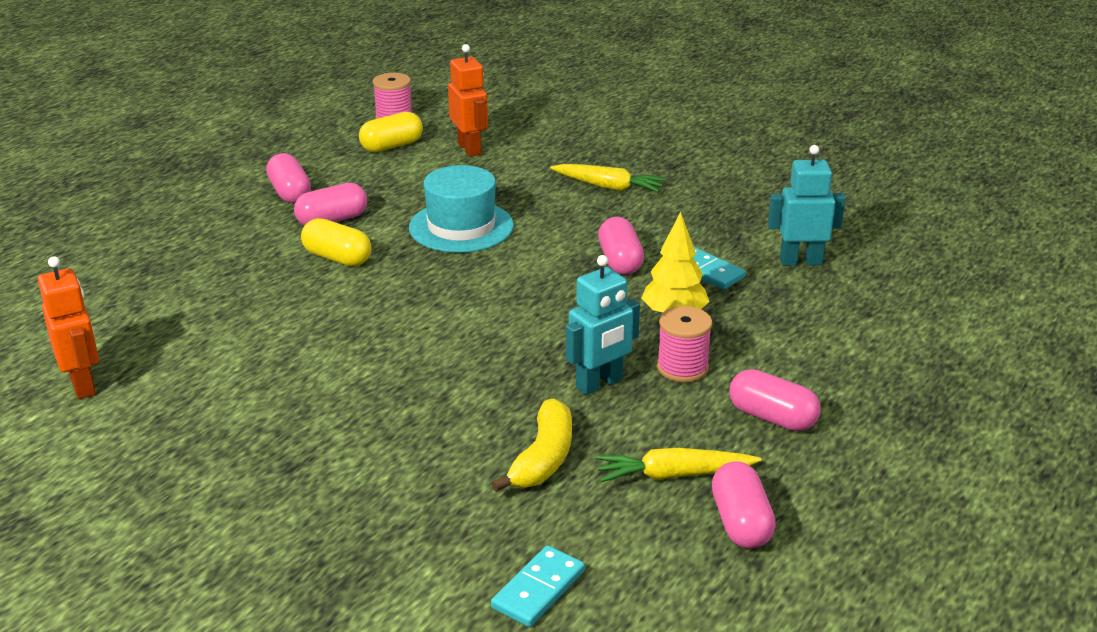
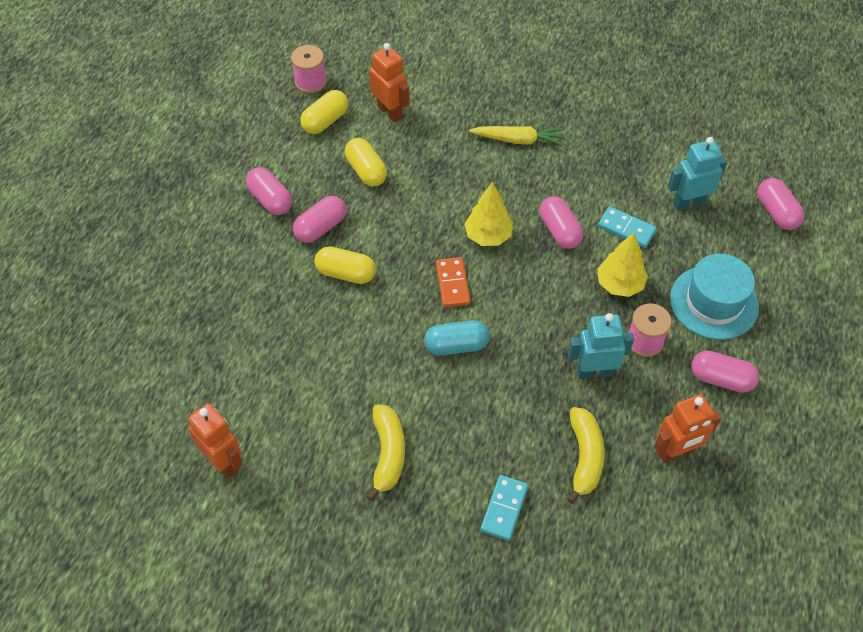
camera: 15 degrees left, 25 degrees up
(286, 412) = (388, 454): none -> yellow banana
(414, 186) = (366, 171): none -> yellow capsule
(433, 334) = (456, 345): none -> turquoise capsule
(460, 284) = (452, 284): none -> orange domino
(461, 227) = (424, 214): turquoise hat -> turquoise hat (714, 302)
(528, 253) = (488, 236): none -> yellow tree
(538, 589) = (628, 579): turquoise domino -> turquoise domino (504, 508)
(599, 384) = (594, 372): turquoise robot -> turquoise robot turned 135 degrees counterclockwise
(674, 475) = (676, 452): yellow carrot -> orange robot
(741, 523) = (733, 486): pink capsule -> pink capsule (776, 212)

